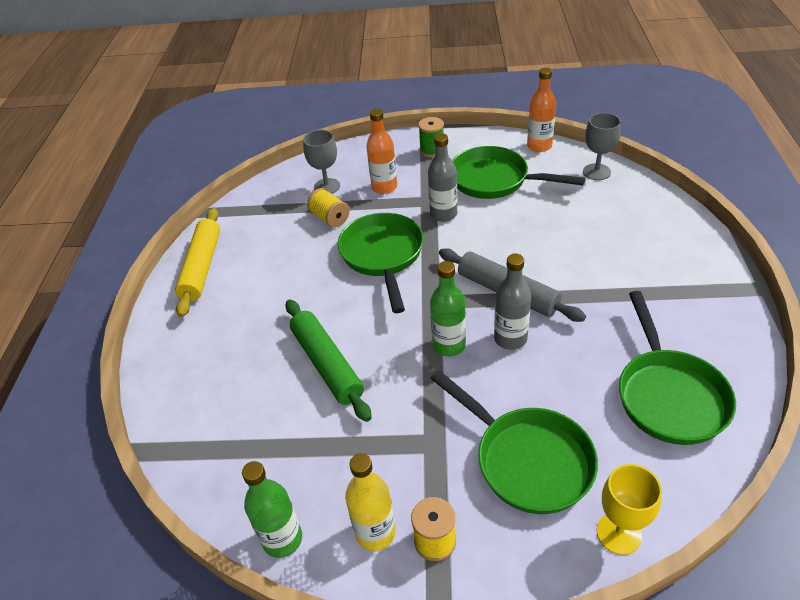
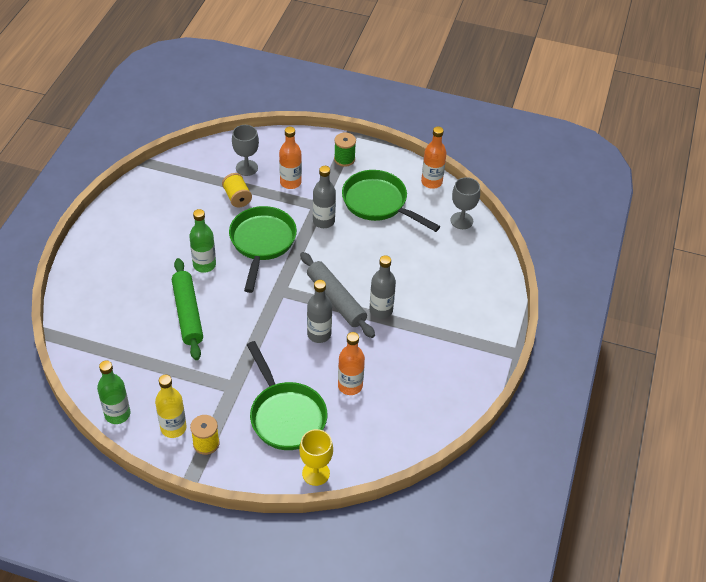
camera: 10 degrees right, 5 degrees up
(202, 267) = (128, 210): yellow rolling pin -> none
(449, 345) = (275, 326): green bottle -> green bottle (204, 265)
(569, 288) = (381, 310): none -> grey bottle
(589, 391) = (350, 386): none -> orange bottle
(668, 395) = (399, 405): green pan -> none

